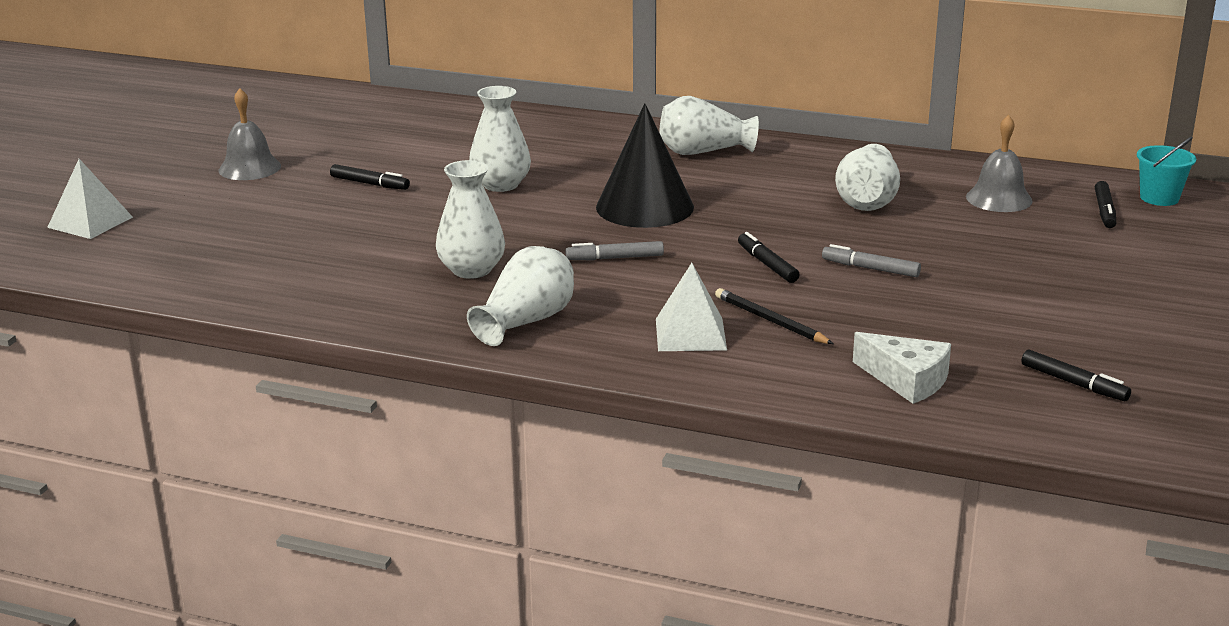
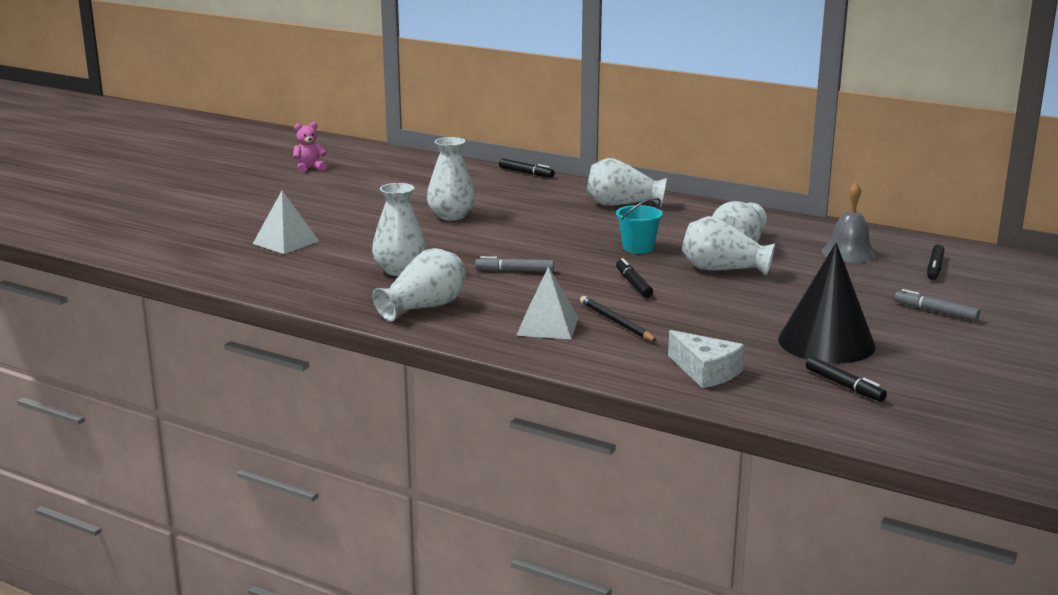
camera: 10 degrees right, 5 degrees down
(90, 222) = (135, 219): white pyramid -> white pyramid (285, 242)
(249, 168) = (268, 192): grey bell -> none
(287, 129) = (309, 168): none -> pink teddy bear
(370, 184) = (352, 208): black marker -> black marker (526, 173)
(644, 207) = (556, 238): black cone -> black cone (826, 342)
(864, 235) = (723, 270): none -> white vase
(870, 268) = (716, 293): grey marker -> grey marker (935, 311)
(1159, 198) = (987, 262): turquoise bucket -> turquoise bucket (638, 248)

